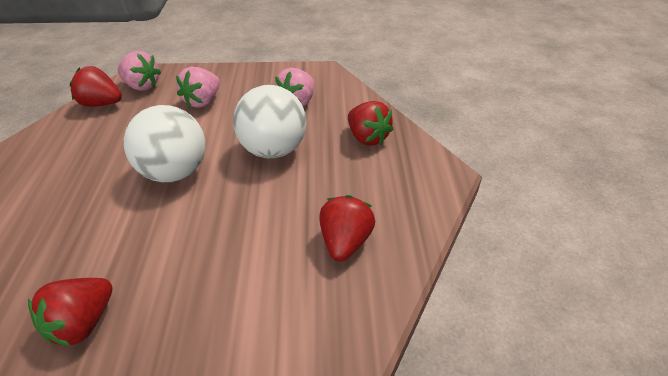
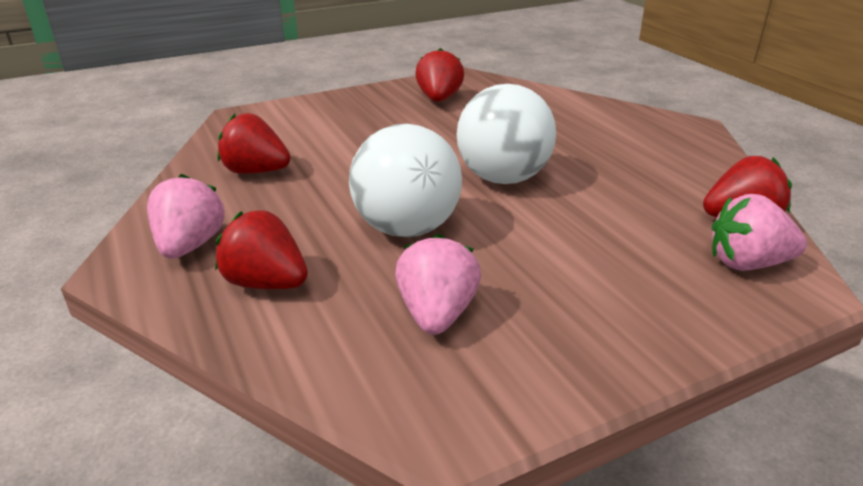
camera: 155 degrees right, 10 degrees down
(202, 101) = (604, 267): pink strawberry -> pink strawberry (190, 245)
(345, 242) = (256, 171): red strawberry -> red strawberry turned 120 degrees clockwise

